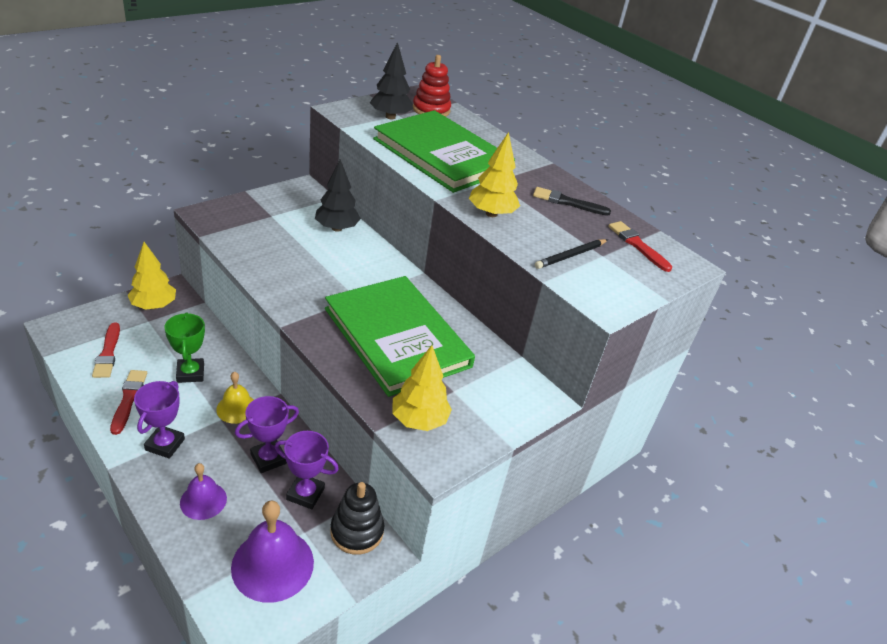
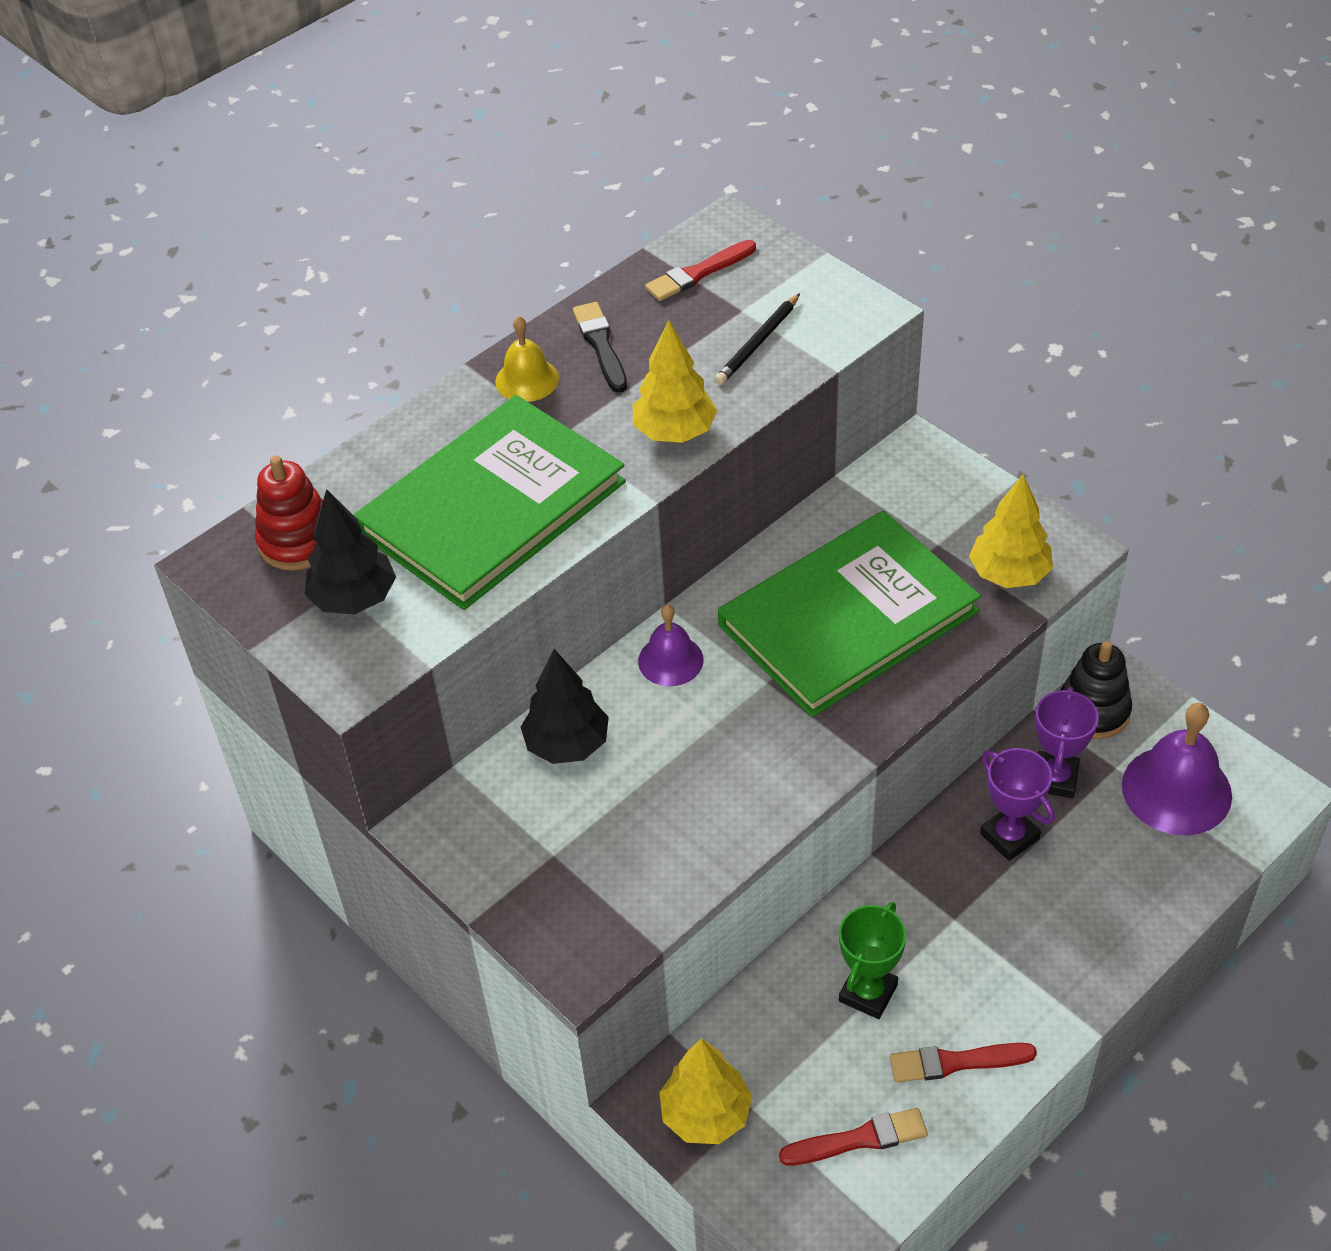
camera: 85 degrees left, 10 degrees up
(165, 444) = (1030, 976): purple trophy -> none
(190, 373) = (868, 993): green trophy -> green trophy turned 45 degrees counterclockwise
(203, 500) = (1111, 895): purple bell -> purple bell (670, 660)
(237, 408) = (924, 903): yellow bell -> yellow bell (527, 380)
(567, 202) = (601, 345): black brush -> black brush turned 150 degrees clockwise
(571, 255) = (758, 343): black pencil -> black pencil turned 75 degrees clockwise

